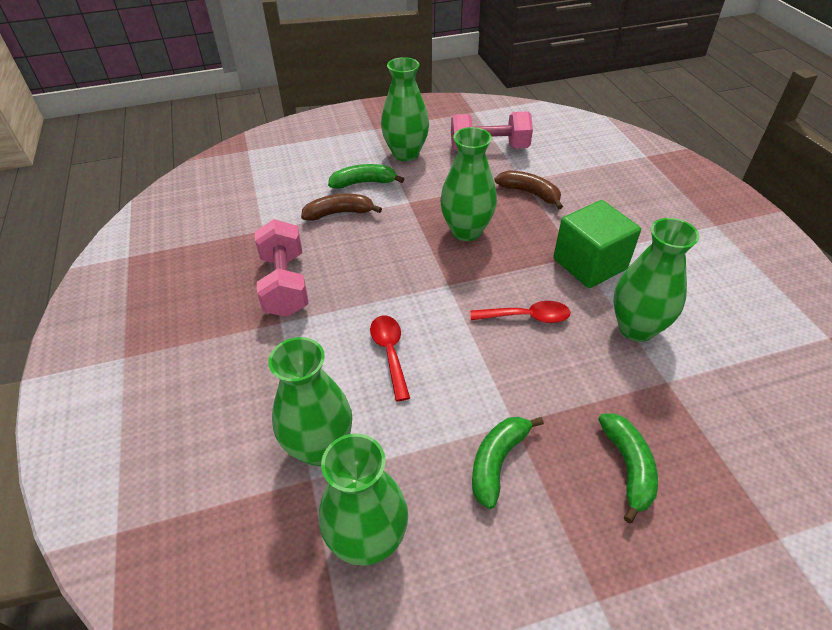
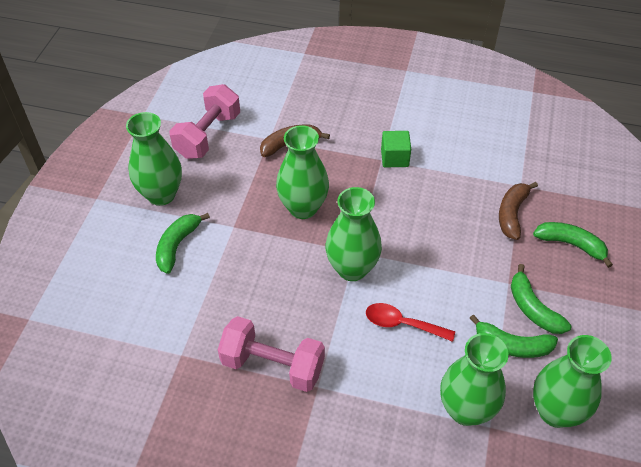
camera: 60 degrees left, 5 degrees up
(339, 213) = (206, 284): brown banana -> brown banana (512, 214)
(430, 460) = (512, 345): none -> green banana
(527, 317) = (421, 223): red spoon -> none
(589, 264) = (394, 158): green cube -> green cube, size x0.58
(636, 328) = (469, 172): green vase -> green vase (352, 268)

